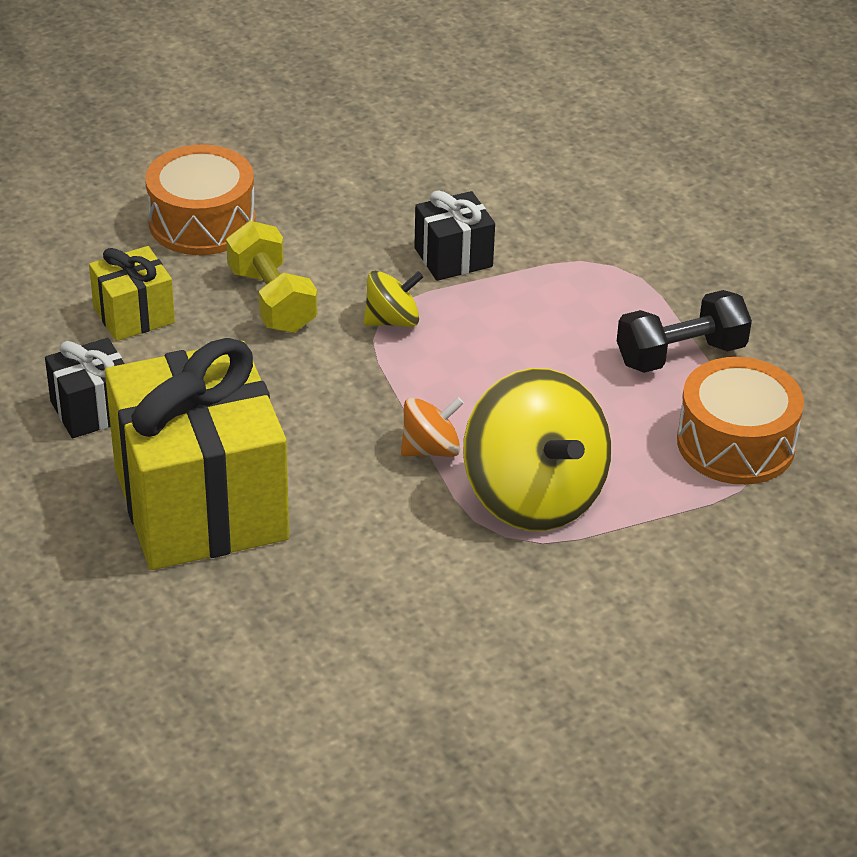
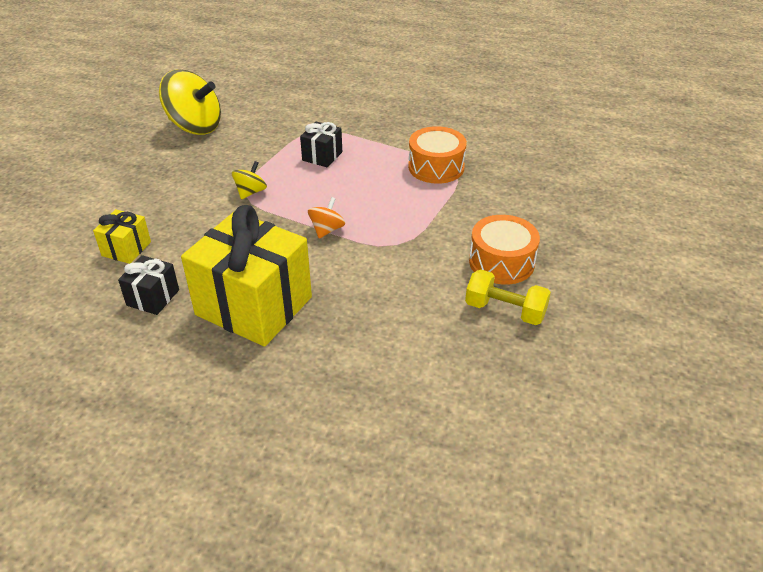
camera: 40 degrees left, 0 degrees up
(202, 222) = (115, 197): orange drum -> orange drum (501, 262)
(272, 300) = (187, 211): yellow dumbbell -> yellow dumbbell (505, 310)
(453, 257) = (247, 158): black gift -> black gift (322, 156)
(534, 495) = (388, 224): yellow spinning top -> yellow spinning top (195, 126)
(680, 354) = (378, 148): black dumbbell -> none

